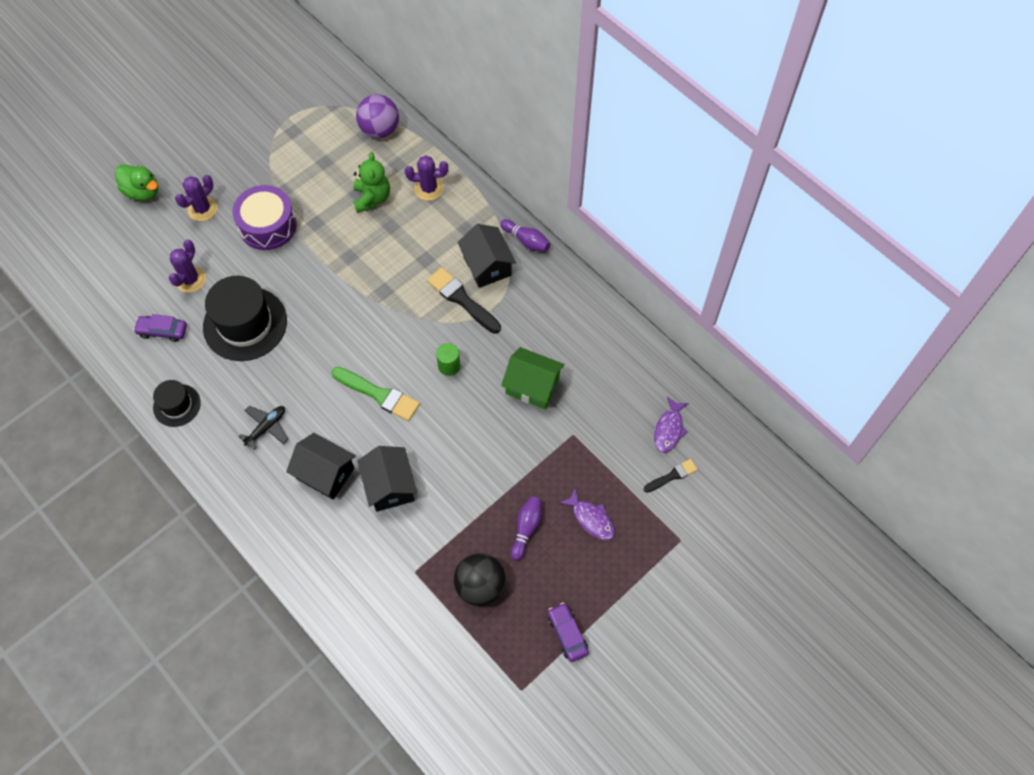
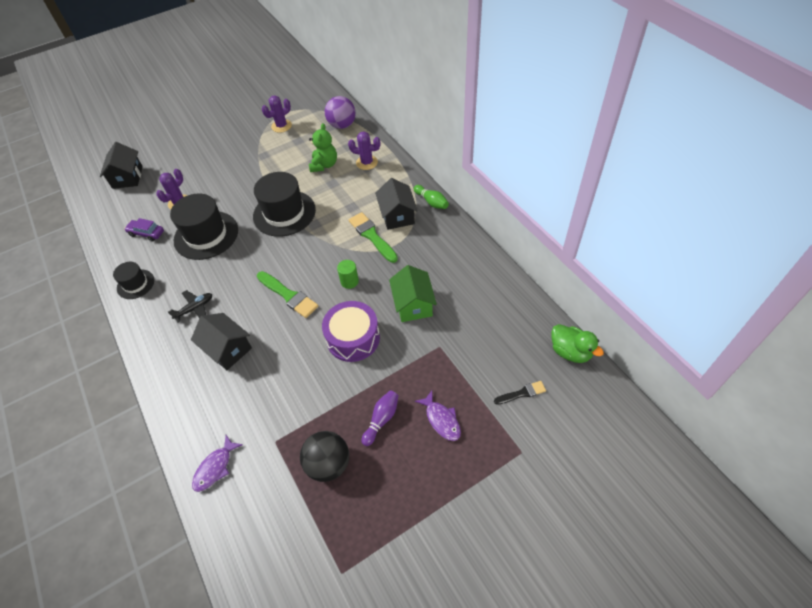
camera: 15 degrees right, 10 degrees down
(142, 191) = (169, 147): green duck -> green duck (570, 352)
(202, 209) = (205, 161): purple cactus -> purple cactus (281, 126)
(268, 225) = (245, 175): purple drum -> purple drum (353, 338)
(339, 279) = (284, 213): none -> black hat
(390, 486) = (276, 366): black house -> black house (127, 177)
(462, 299) = (372, 236): black brush -> green brush
(526, 241) = (431, 202): purple bowling pin -> green bowling pin
(532, 386) = (413, 304): green house -> green house turned 45 degrees clockwise
(567, 634) = (398, 524): purple car -> none
(669, 429) = (524, 354): purple fish -> purple fish (215, 467)

